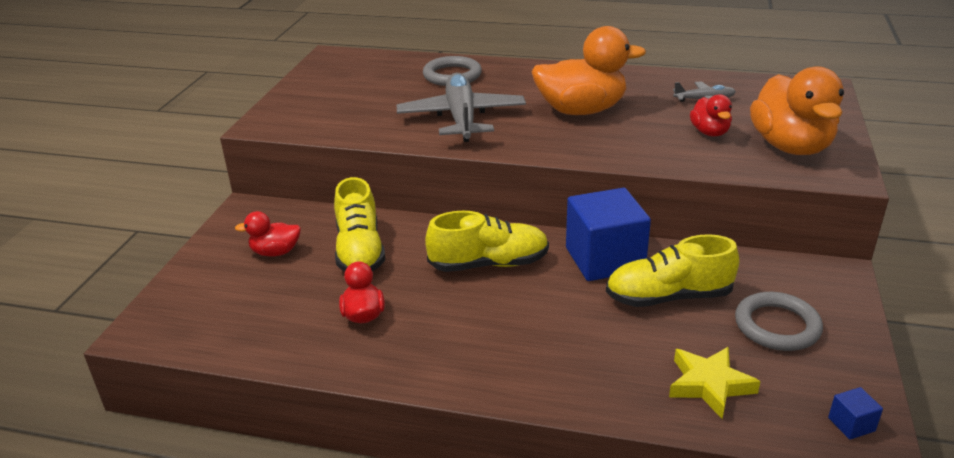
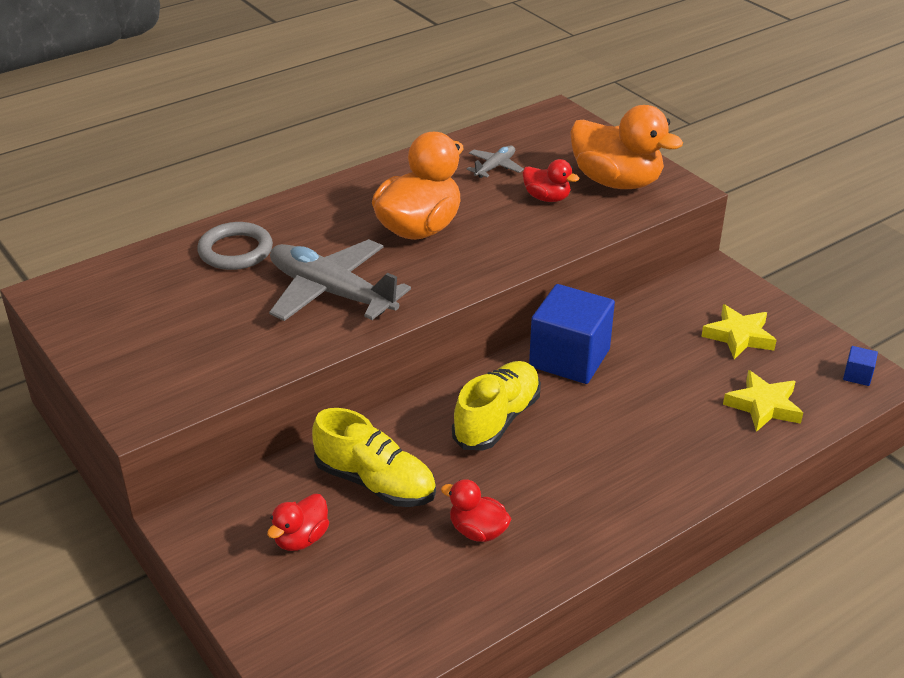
camera: 50 degrees left, 5 degrees up
(668, 297) = (652, 359): yellow shoe -> none
(777, 326) = (739, 336): grey ring -> yellow star

